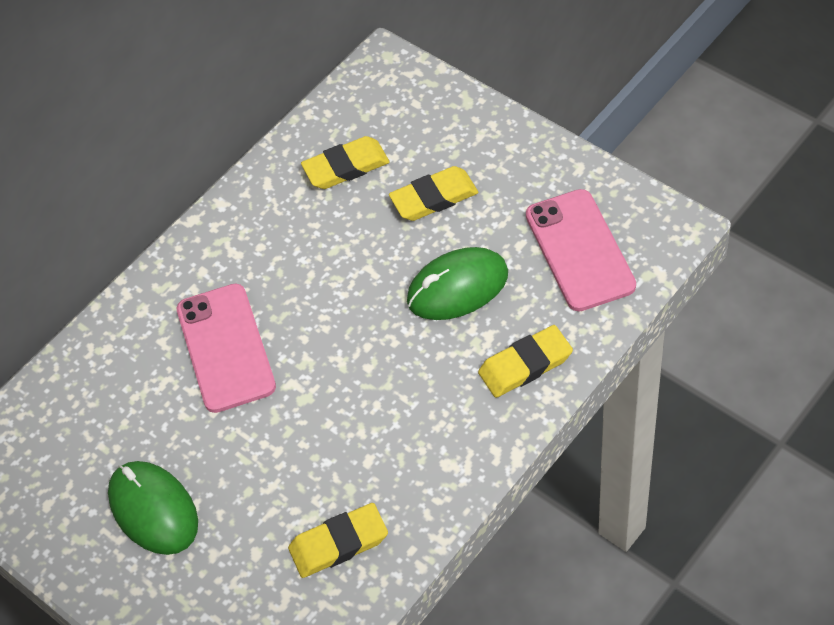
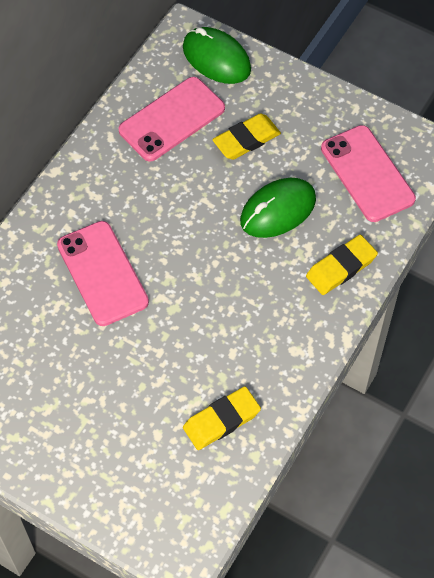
camera: 15 degrees left, 5 degrees up
(153, 510) = (69, 408): green mouse -> green mouse (216, 58)
(346, 167) = (172, 119): yellow eraser -> pink phone

